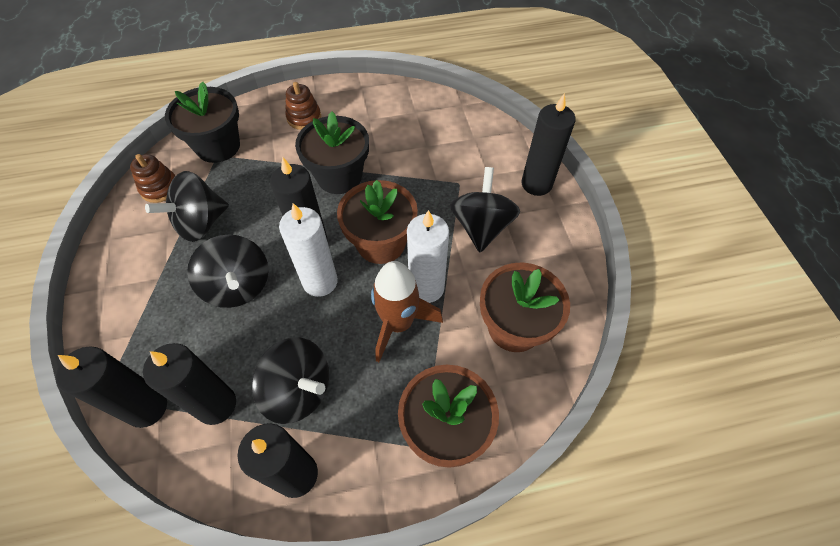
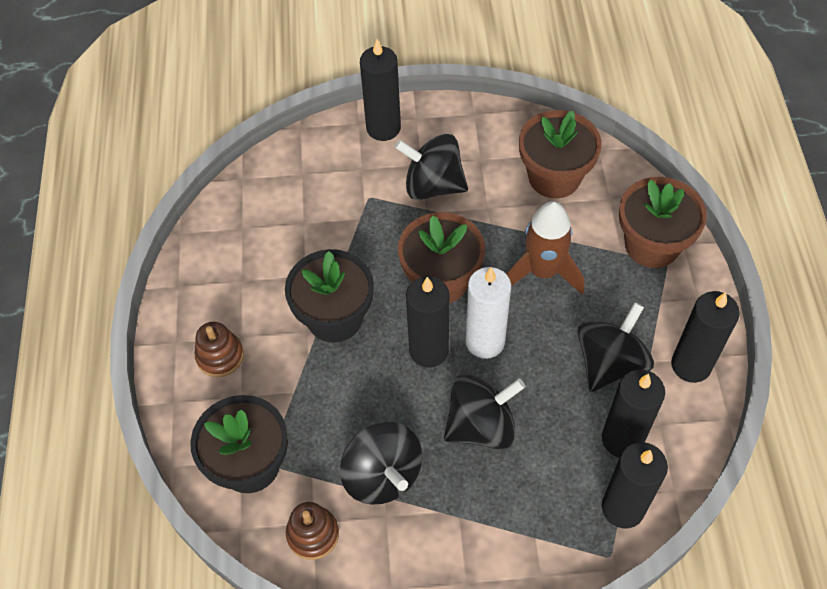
camera: 80 degrees left, 0 degrees up
(426, 288) = (503, 243): white candle -> none

